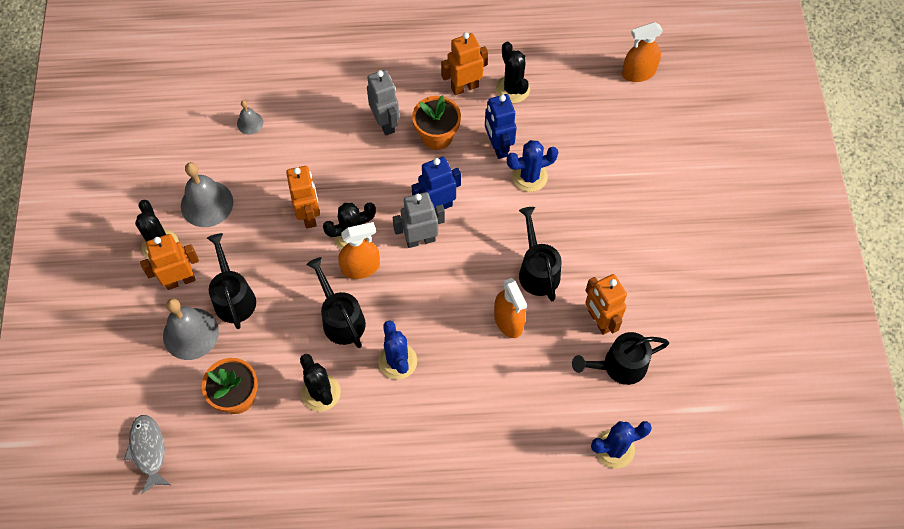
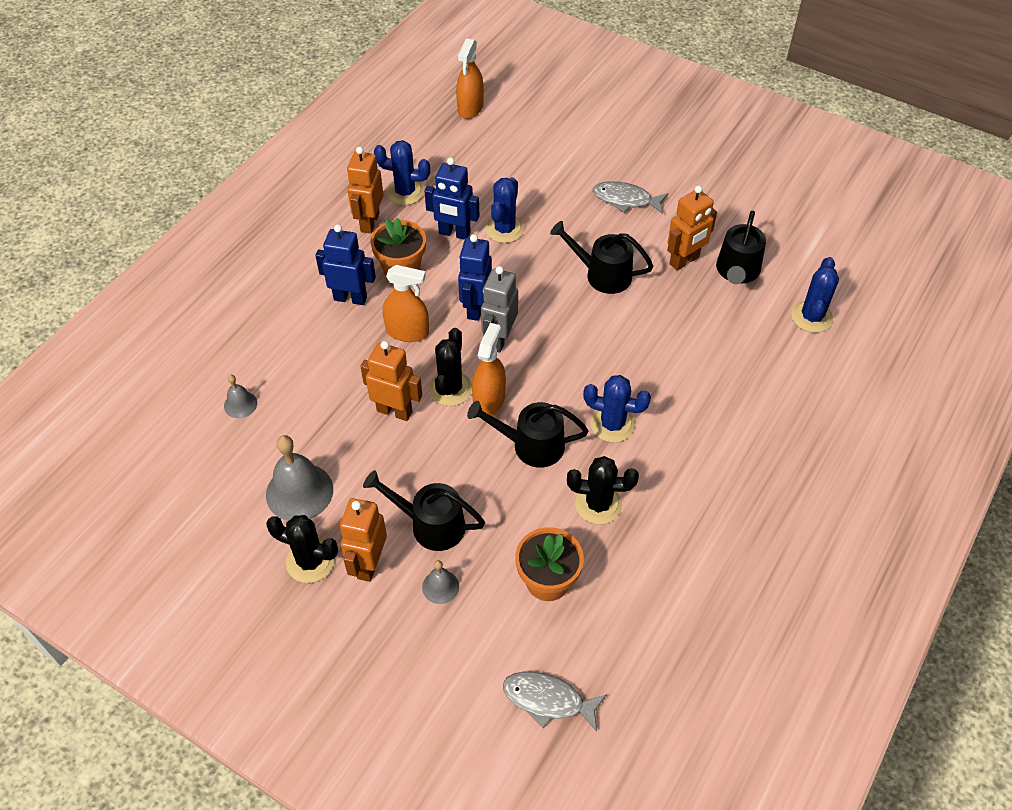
camera: 55 degrees left, 10 degrees down
(190, 333) = (440, 586): grey bell -> grey bell, size x0.52
(385, 123) = (350, 298): grey robot -> blue robot
(508, 321) = (636, 321): orange spray bottle -> orange spray bottle (407, 332)
(512, 89) = (405, 192): black cactus -> blue cactus
(599, 320) = (684, 261): orange robot -> orange robot turned 45 degrees counterclockwise
(631, 240) = (625, 200): none -> grey fish

